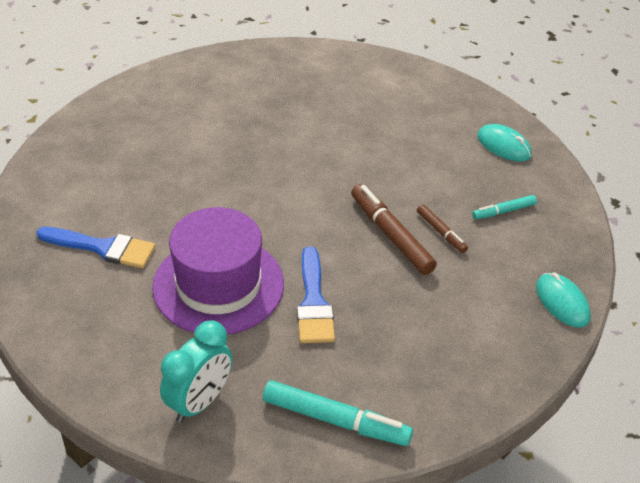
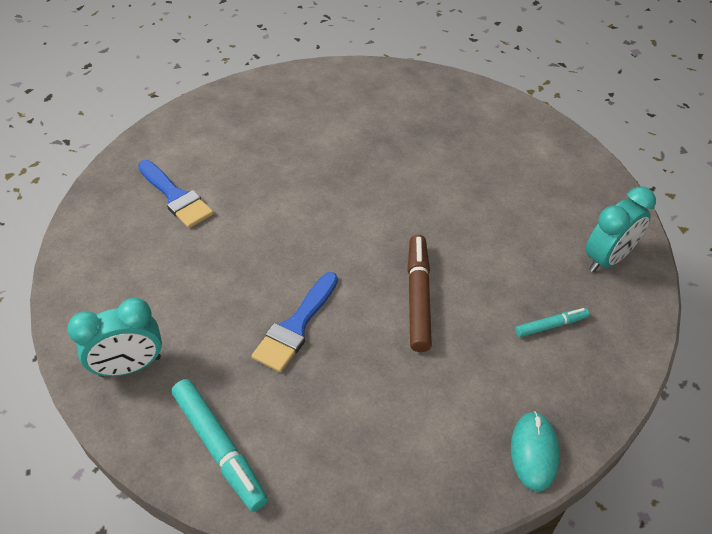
camera: 35 degrees right, 5 degrees up
(218, 285) = (233, 271): purple hat -> none
(441, 232) = (468, 317): brown marker -> none
(503, 211) = (551, 325): turquoise marker -> turquoise marker turned 150 degrees clockwise
(504, 146) = (607, 259): turquoise mouse -> turquoise clock

